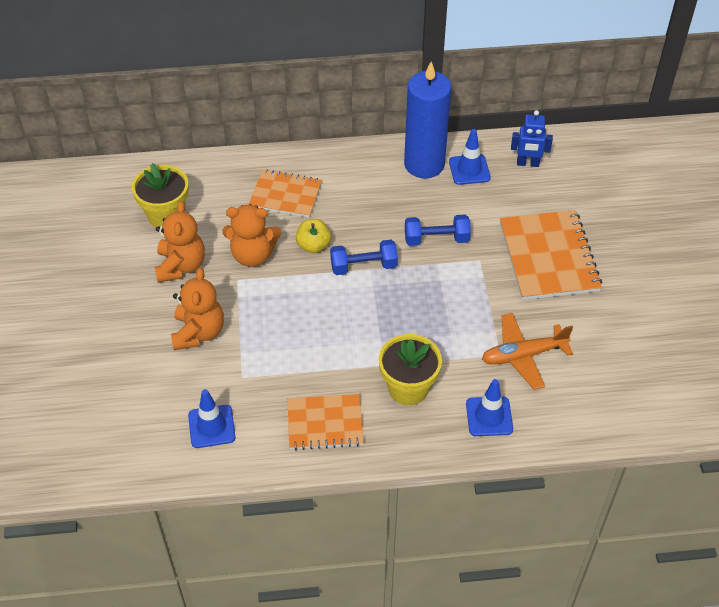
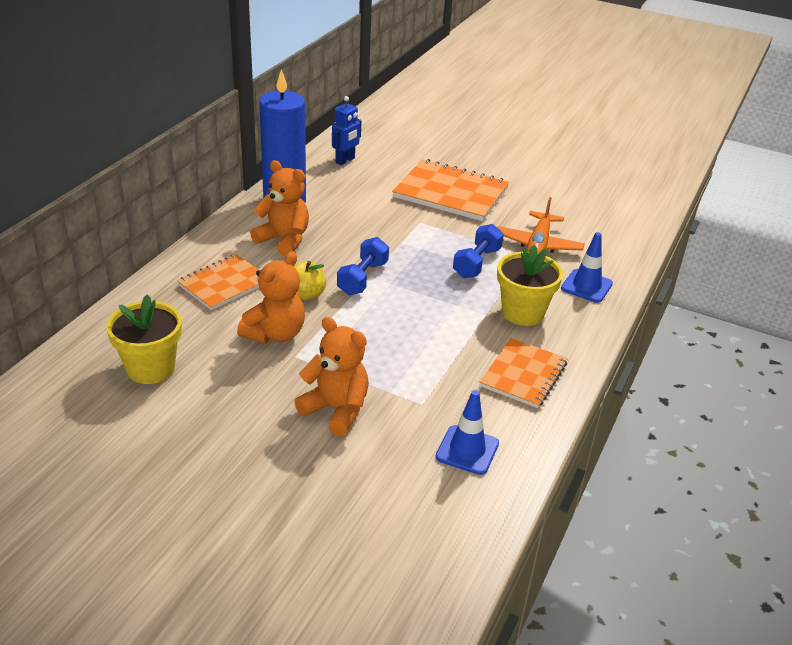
camera: 60 degrees left, 15 degrees down
(181, 266) = (233, 386): orange teddy bear -> orange teddy bear (284, 240)
(436, 239) = (375, 231): blue dumbbell -> blue dumbbell (477, 263)
(469, 170) = (318, 186): blue traffic cone -> none

